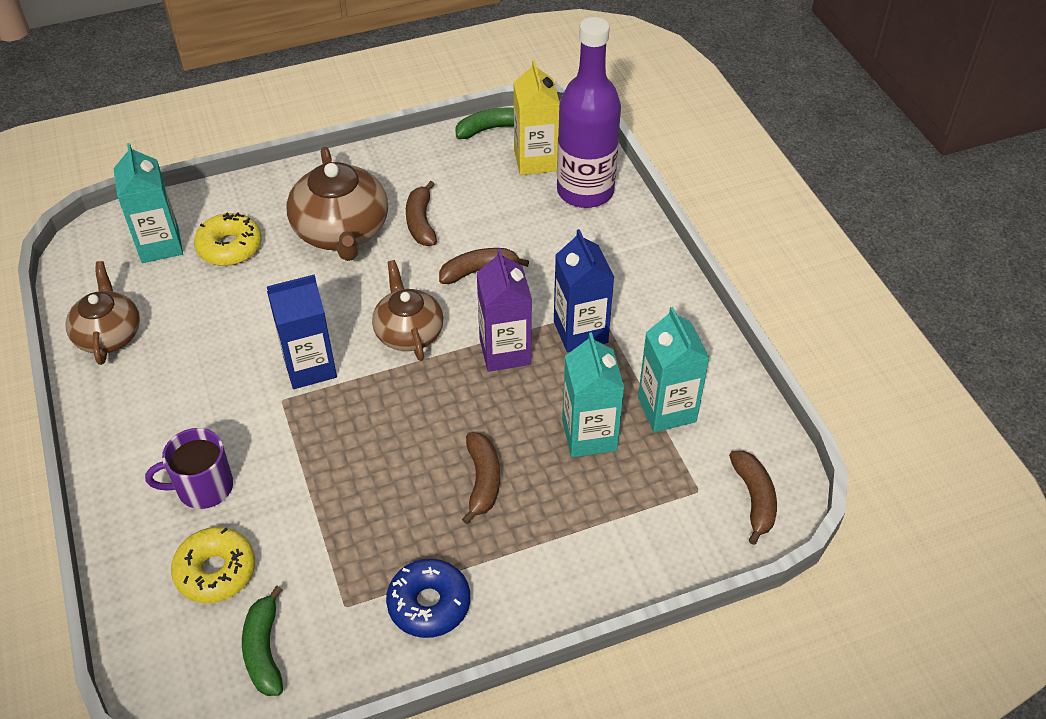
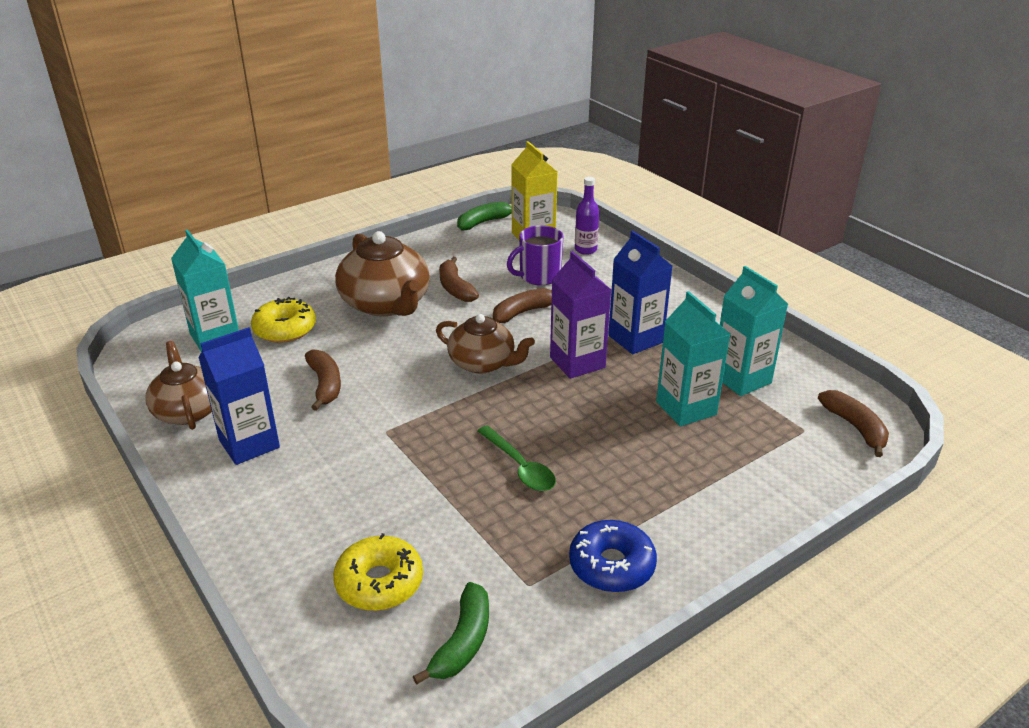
camera: 15 degrees left, 15 degrees down
(203, 487) = (336, 514): purple mug -> purple mug (539, 276)
(264, 650) = (463, 642): green banana -> green banana turned 135 degrees counterclockwise
(310, 367) = (402, 402): blue carton -> blue carton (249, 444)
(392, 472) = (520, 467): none -> green spoon
(408, 332) = (483, 363): brown teapot -> brown teapot turned 150 degrees clockwise
(482, 480) = (609, 458): brown banana -> brown banana (325, 385)
(585, 191) = (585, 250): purple bottle -> purple bottle, size x0.45

